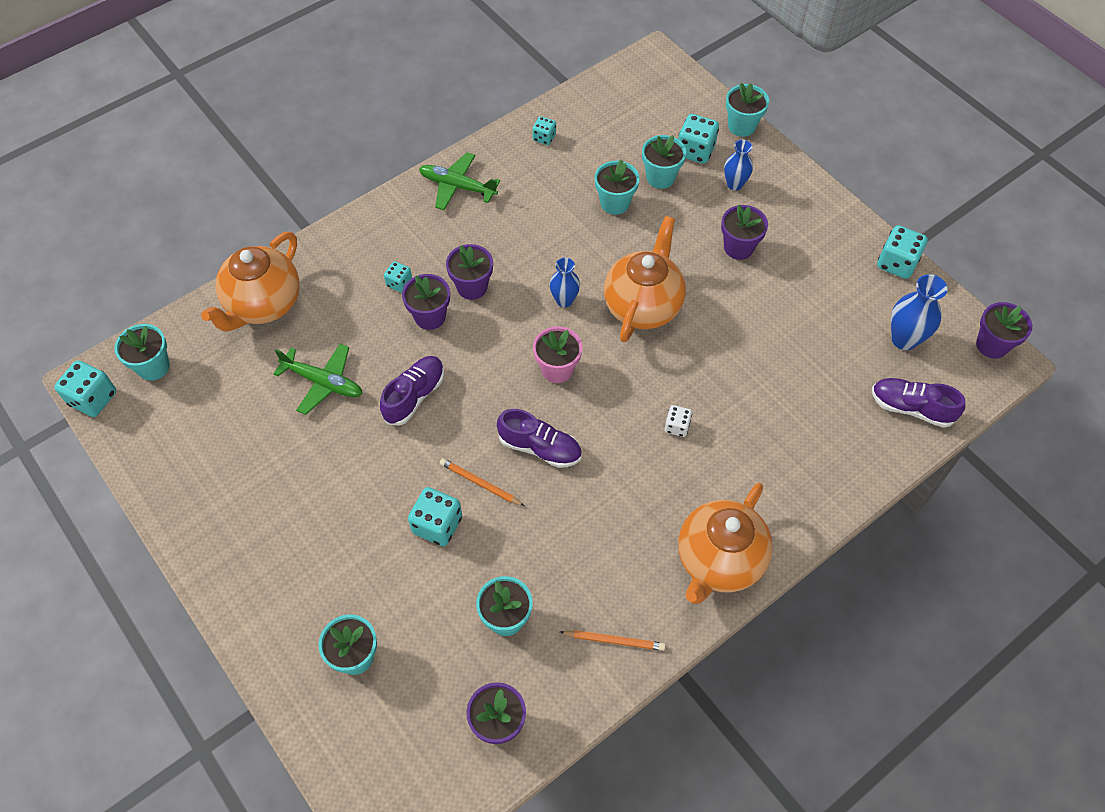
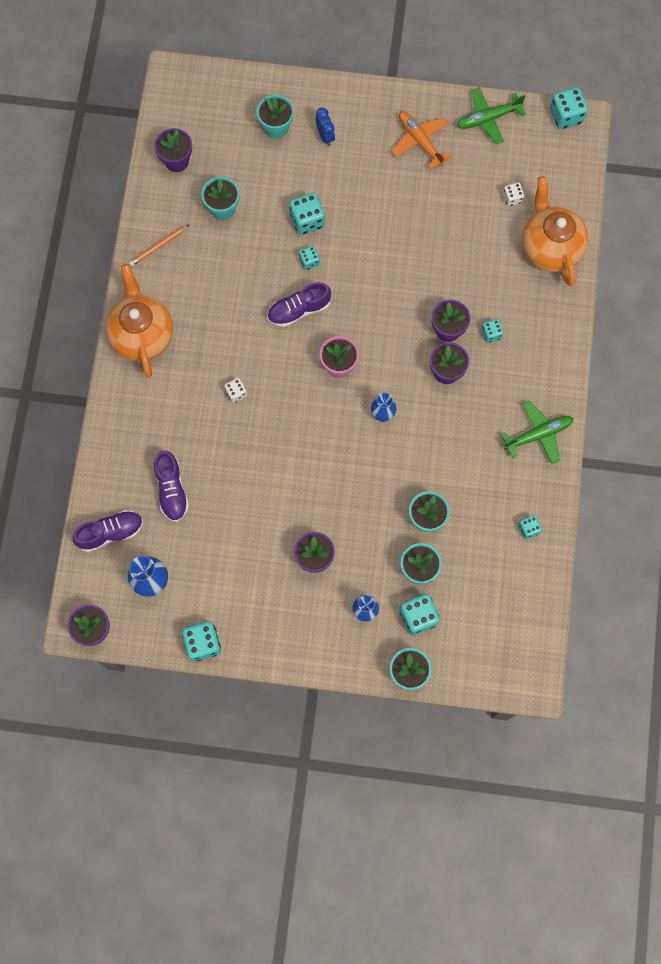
camera: 135 degrees right, 15 degrees up
(153, 367) = (559, 160): turquoise flower pot -> none
(236, 372) = (512, 198): none -> white dice
(242, 500) = (420, 141): none -> orange plane
(319, 596) = (325, 136): none -> blue clock
(323, 382) = (458, 236): green plane -> green plane (488, 118)
(414, 396) = (399, 275): purple shoe -> purple shoe (171, 490)
(480, 483) = (309, 261): orange pencil -> turquoise dice
(643, 305) = (332, 456): orange teapot -> none

